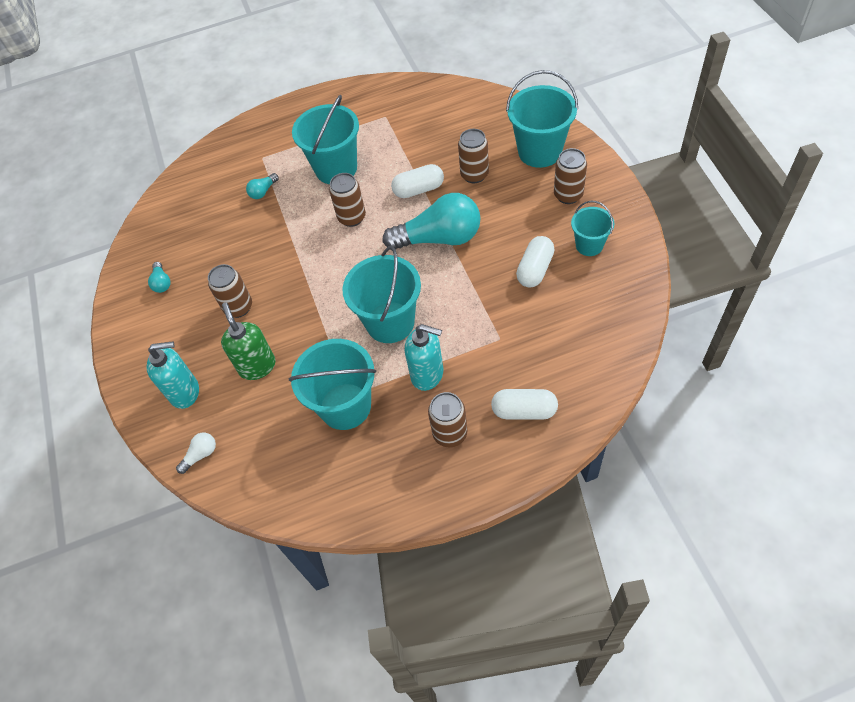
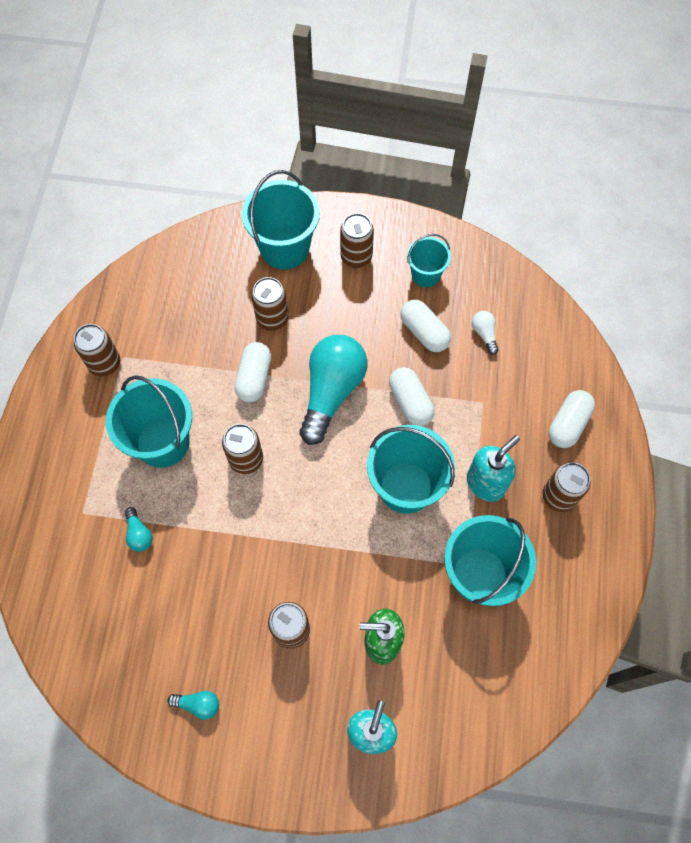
camera: 70 degrees left, 10 degrees up
(201, 455) = (458, 744): white light bulb -> white light bulb (484, 334)
(374, 111) = (105, 363): none -> brown can
(465, 290) = (410, 402): none -> white capsule

